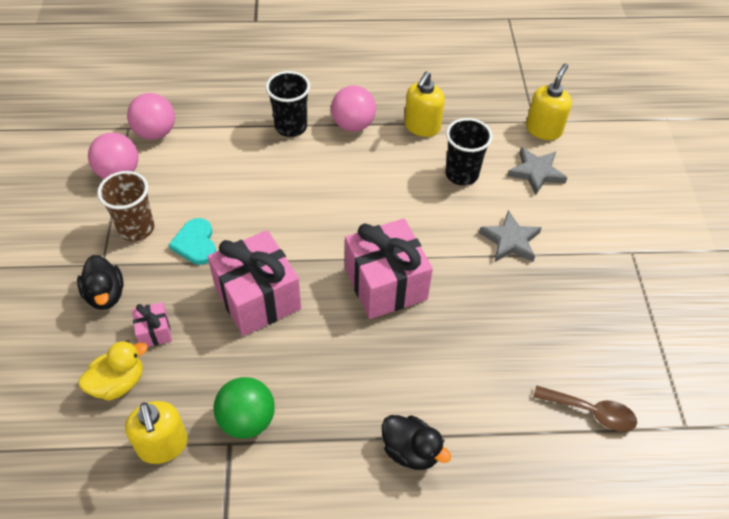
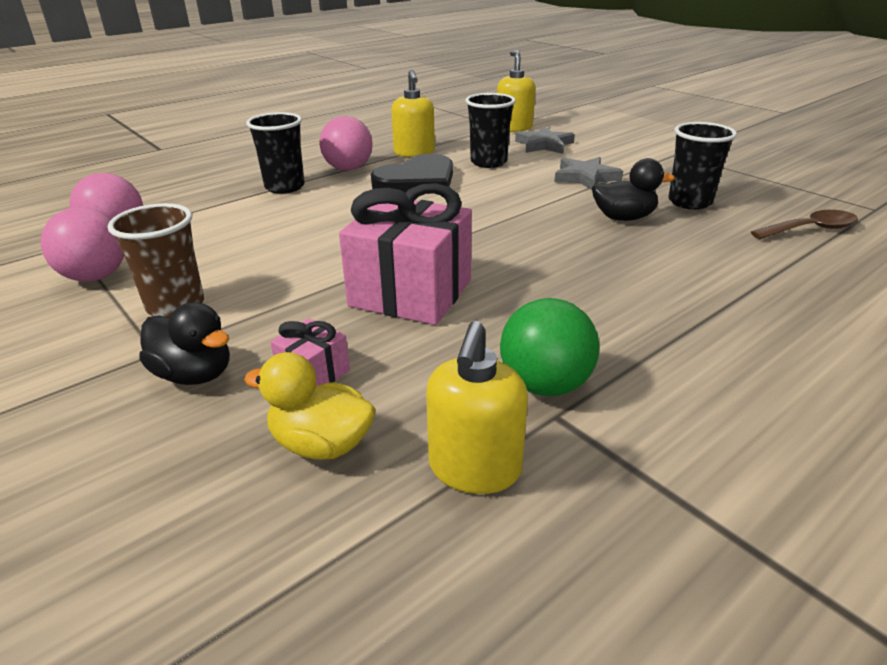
camera: 35 degrees left, 20 degrees down
(118, 383) = (321, 444): yellow duck -> yellow duck turned 90 degrees counterclockwise
(163, 445) = (474, 468): yellow soap dispenser -> yellow soap dispenser turned 75 degrees clockwise
(195, 243) = (276, 287): turquoise heart -> none
(383, 171) = (417, 181): none -> black heart
(385, 284) = (526, 234): pink gift -> none
(411, 451) = (738, 318): black duck -> black duck (623, 218)
(547, 322) = (689, 202): none -> black cup

